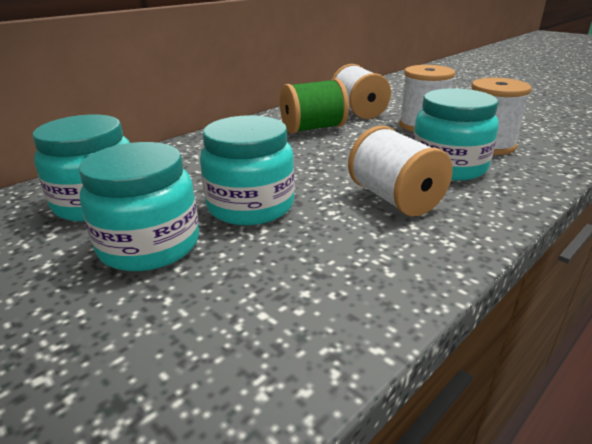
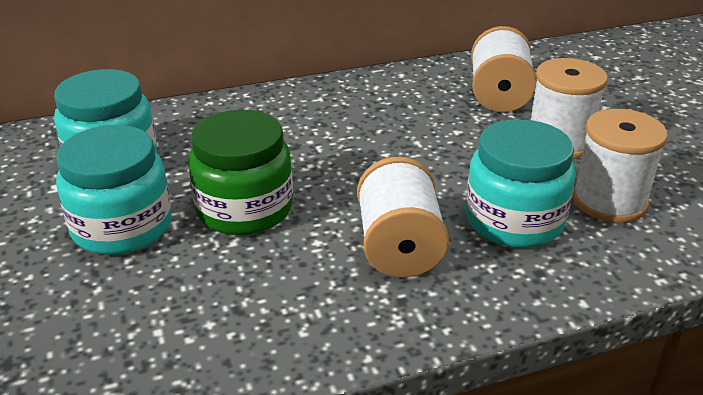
camera: 25 degrees right, 5 degrees up
(250, 206) = (244, 209): turquoise jar -> green jar
(313, 128) = (412, 111): green spool -> none

